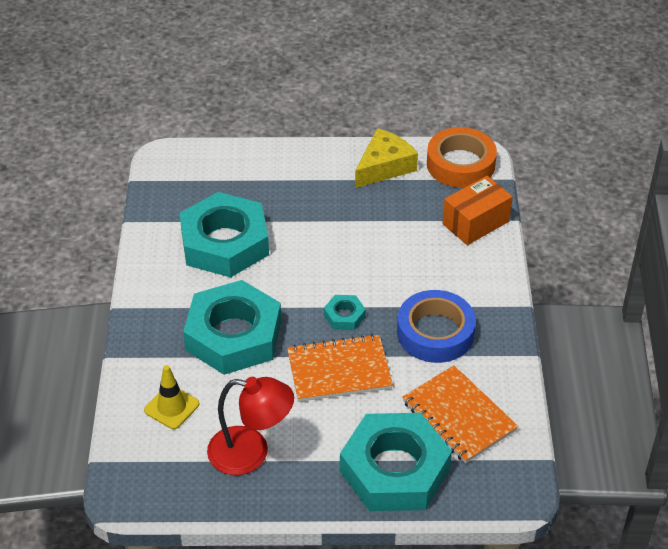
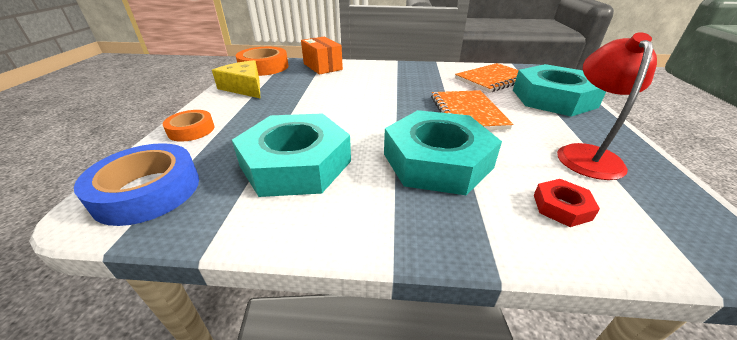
camera: 85 degrees left, 10 degrees down
(171, 407) = (561, 207): yellow traffic cone -> red nut
(276, 161) = (191, 130): none -> orange tape
(344, 316) = (407, 108): turquoise nut -> none
(435, 333) = (422, 81): blue tape -> blue tape (147, 191)

